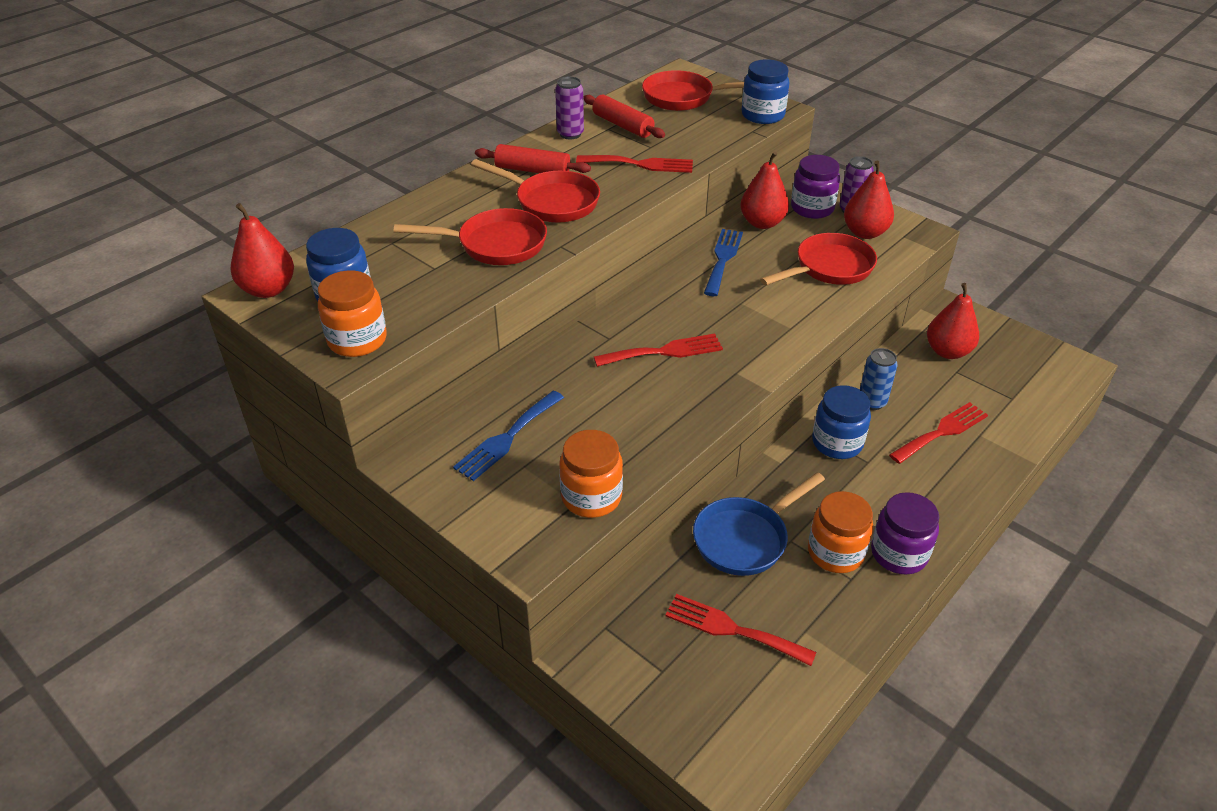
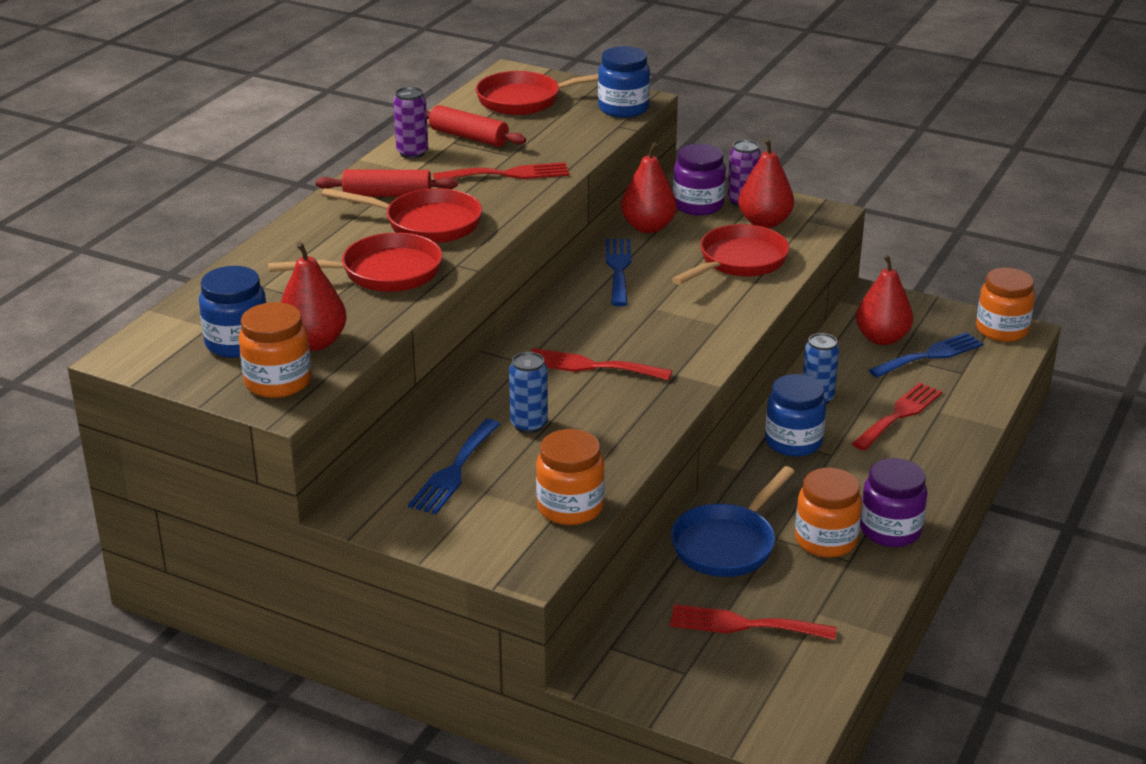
camera: 15 degrees left, 10 degrees down
(268, 289) = (145, 350): red pear -> red pear (314, 343)
(589, 402) = (529, 425): none -> blue can
(664, 351) = (591, 366): red fork -> red fork turned 135 degrees counterclockwise
(987, 376) = (930, 355): none -> blue fork
(1060, 361) = (1001, 330): none -> orange jar

